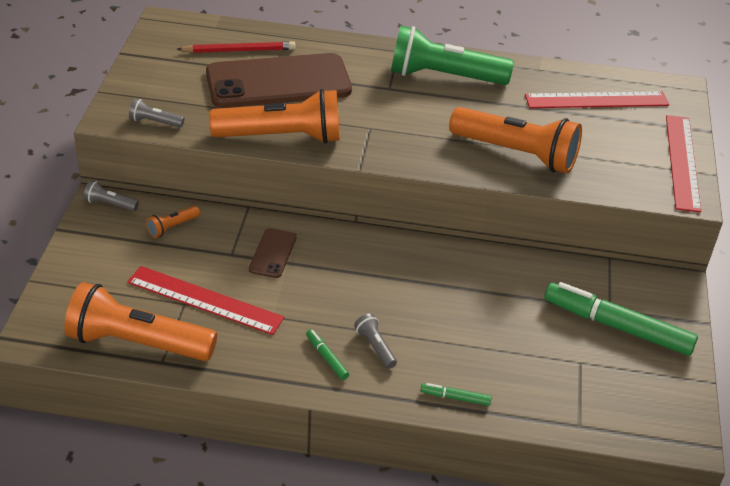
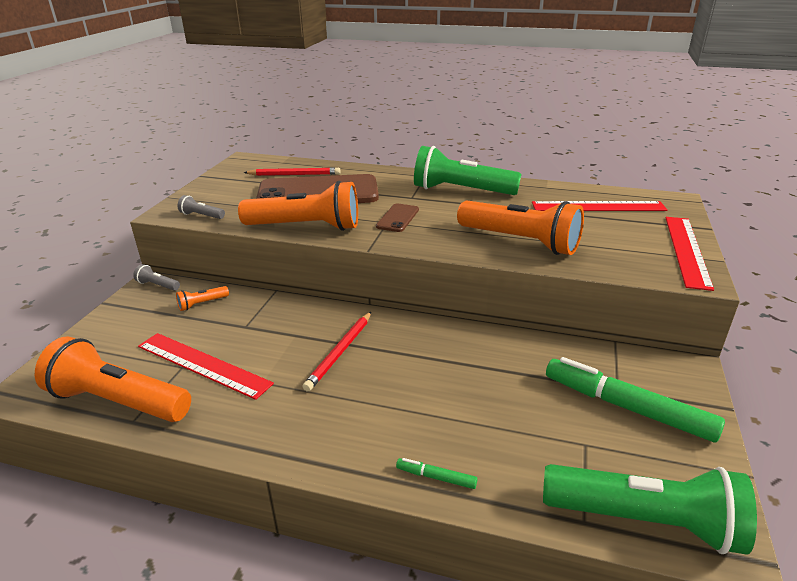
camera: 10 degrees right, 10 degrees down
(272, 253) = (283, 327): brown phone -> brown phone (397, 218)
(327, 357) = (304, 425): green marker -> none
(340, 280) = (340, 352): none -> red pencil
(375, 347) = (358, 416): grey flashlight -> none
(626, 423) = (645, 521): none -> green flashlight

